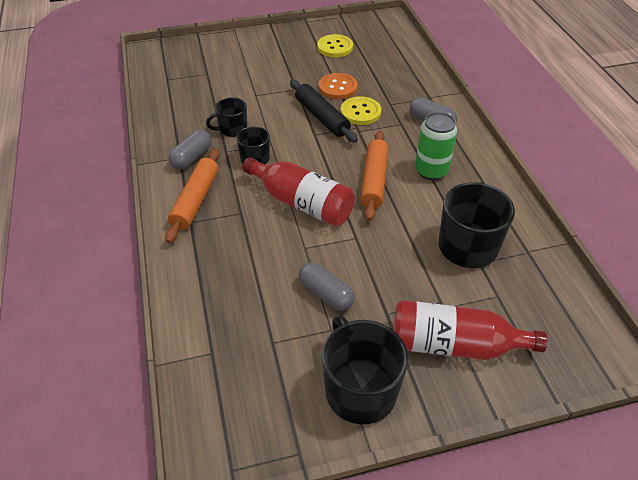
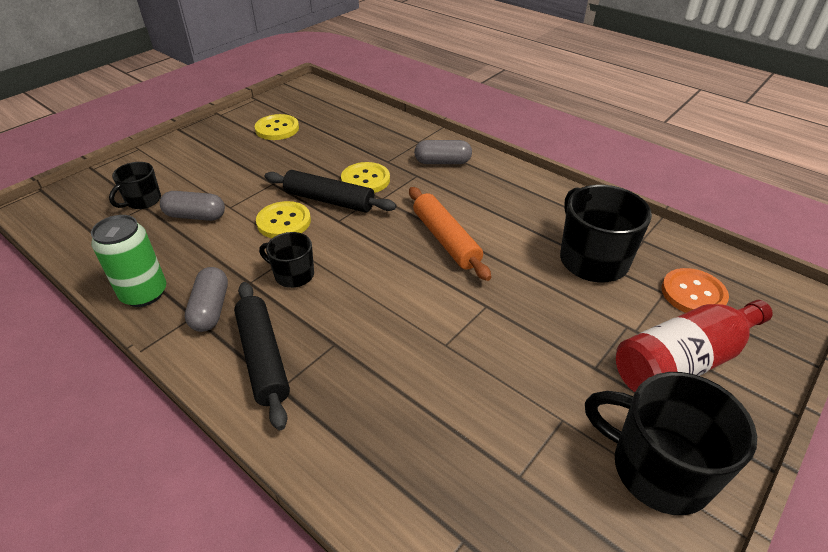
camera: 35 degrees left, 5 degrees down
(196, 200) = (263, 358): orange rolling pin -> black rolling pin
(232, 129) = (235, 254): black mug -> black mug (142, 201)
(279, 120) = (284, 222): none -> yellow button
(302, 203) = (395, 298): red bottle -> none
(326, 294) = (518, 383): grey capsule -> grey capsule (195, 216)
(337, 87) = (318, 165): orange button -> orange button (693, 294)
(431, 171) = (489, 206): green can -> green can (144, 293)

